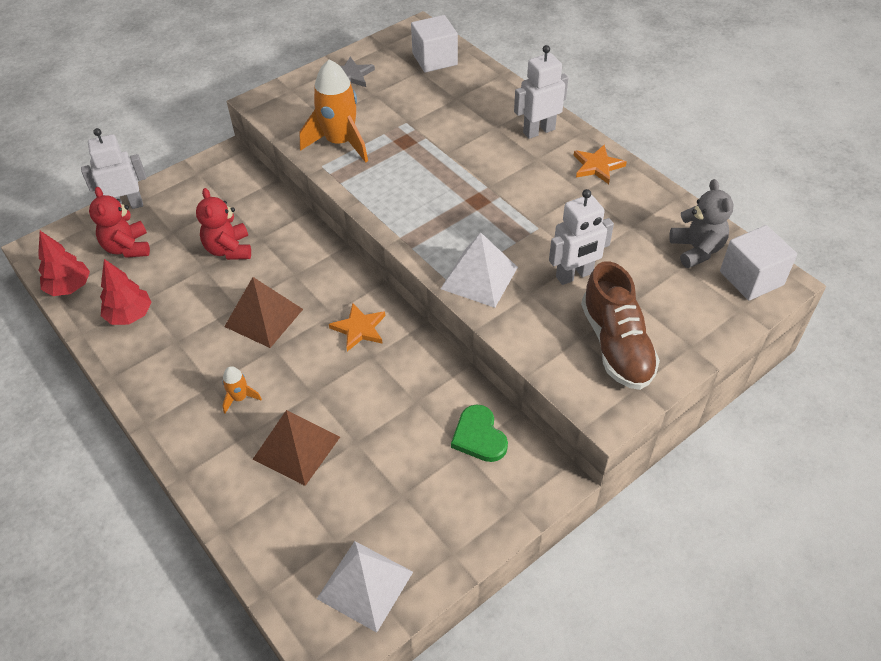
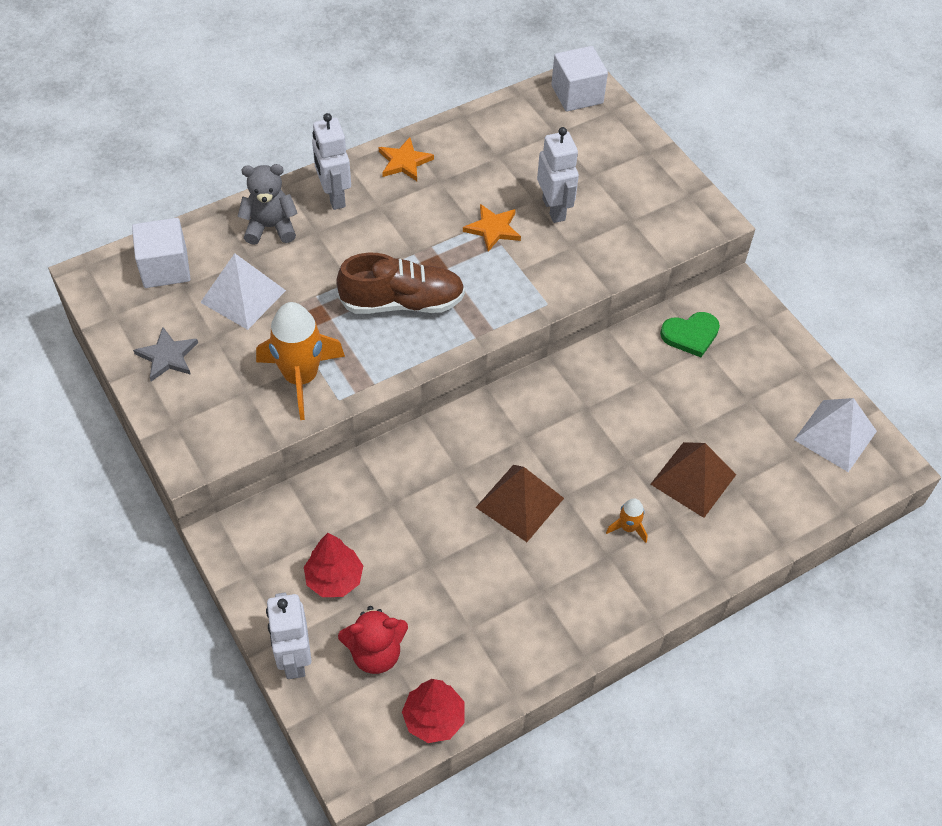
camera: 85 degrees left, 5 degrees up
(130, 315) = (494, 643): red tree -> red tree (334, 579)
(229, 249) = (404, 536): red teddy bear -> none
(359, 328) = (549, 415): orange star -> orange star (493, 229)
(479, 277) = (545, 280): white pyramid -> white pyramid (243, 296)
(616, 345) = (641, 198): brown shoe -> brown shoe (402, 302)
(696, 250) = (536, 119): grey teddy bear -> grey teddy bear (270, 227)

